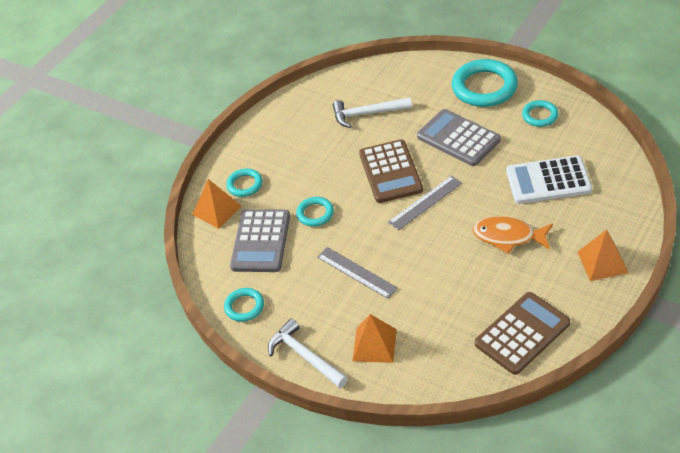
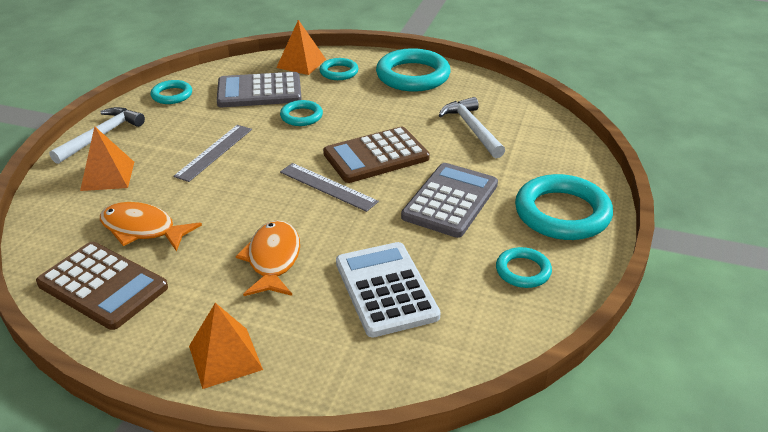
camera: 70 degrees right, 10 degrees down
(270, 137) = (413, 76): none -> turquoise ring
(457, 314) = (143, 229): none -> orange fish

